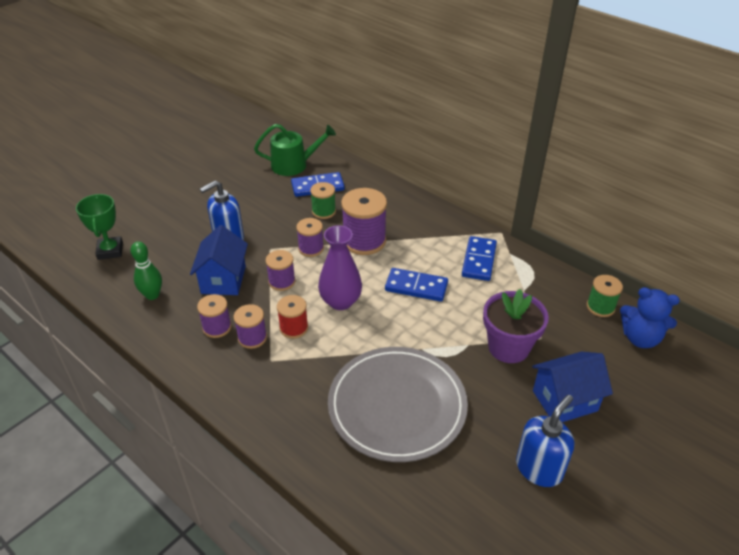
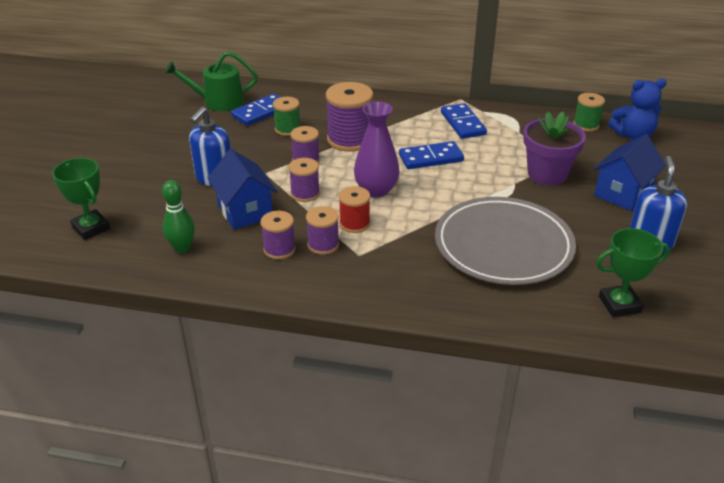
camera: 30 degrees left, 5 degrees down
(294, 165) = (218, 102): green watering can -> green watering can turned 150 degrees counterclockwise
(445, 520) = (619, 304): none -> green trophy

